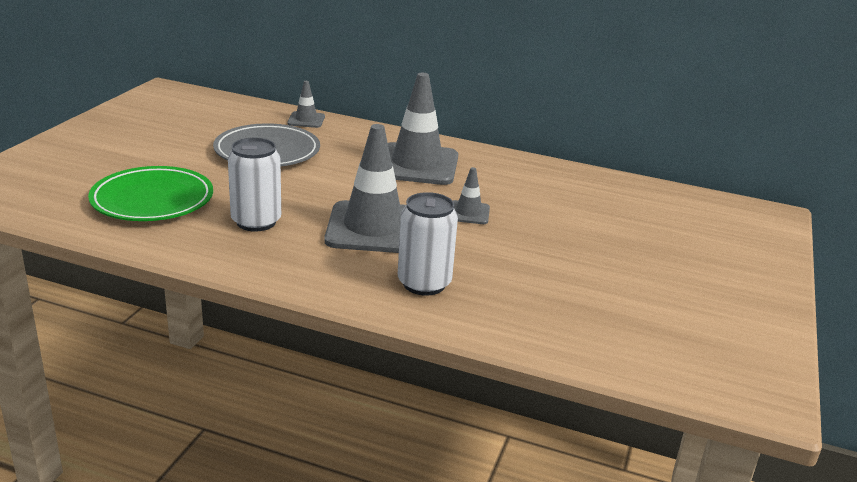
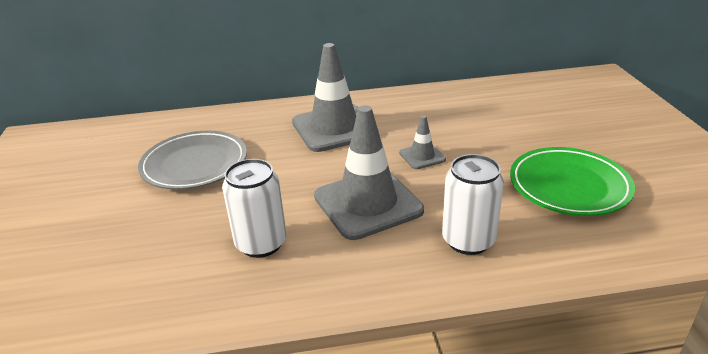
camera: 25 degrees left, 5 degrees up
(152, 200) = (133, 265): green plate -> green plate (569, 186)
(306, 120) = (197, 120): grey traffic cone -> none

